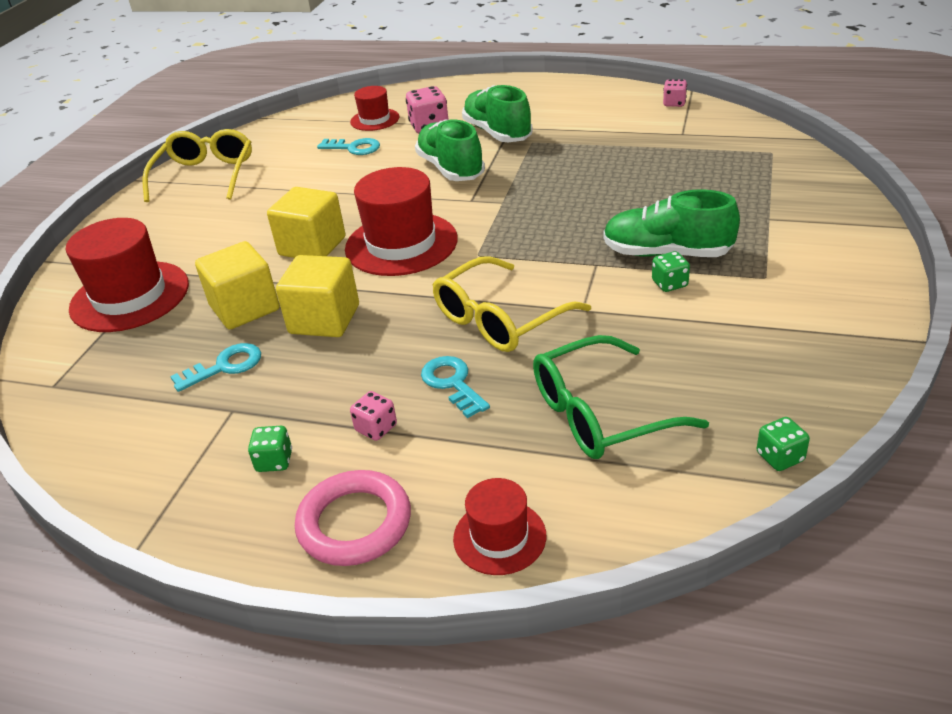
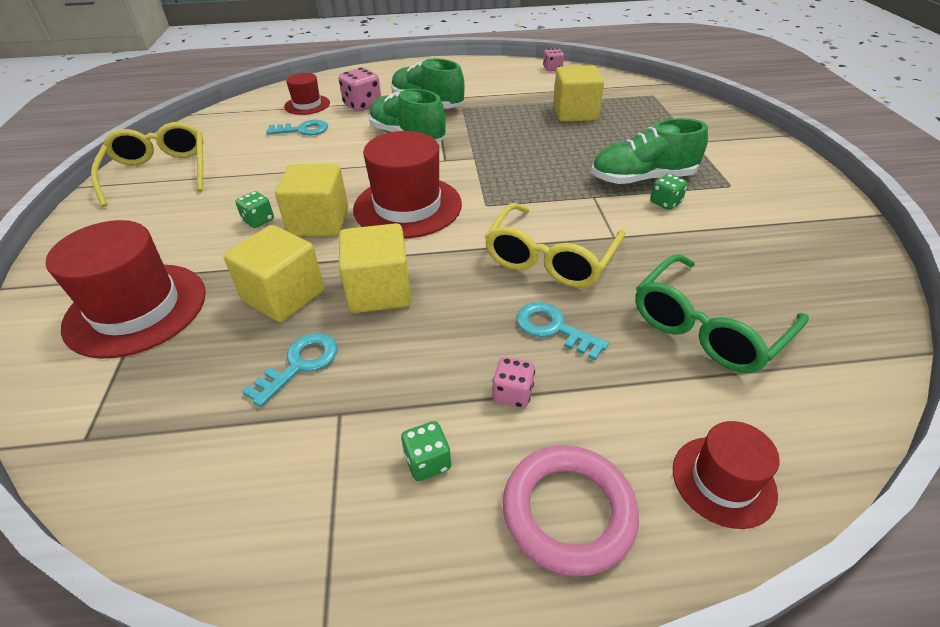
camera: 25 degrees left, 5 degrees up
(654, 164) = (575, 113): none -> yellow cube
(780, 457) = (877, 331): green dice -> green dice (258, 220)

